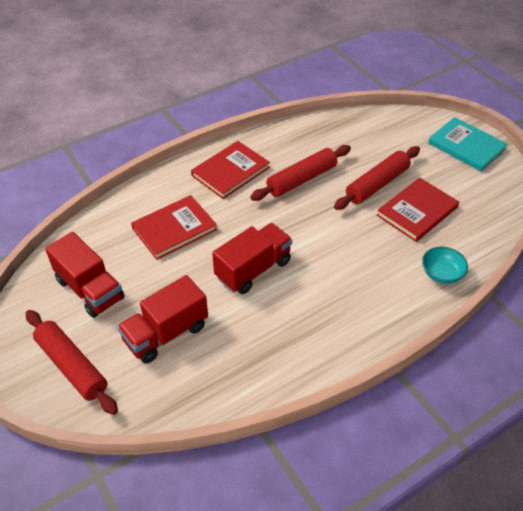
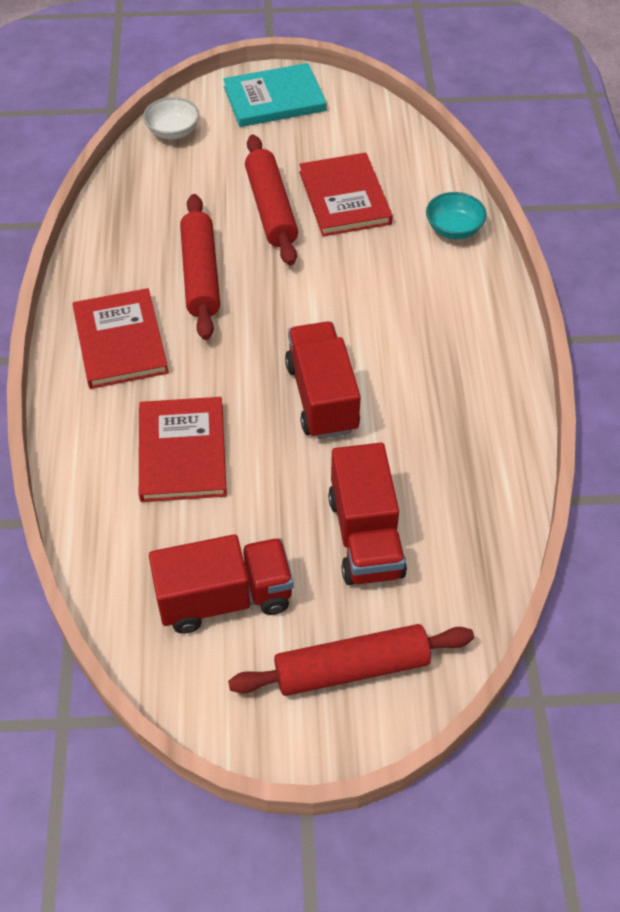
camera: 60 degrees left, 5 degrees up
(397, 120) = (173, 131): none -> white bowl

